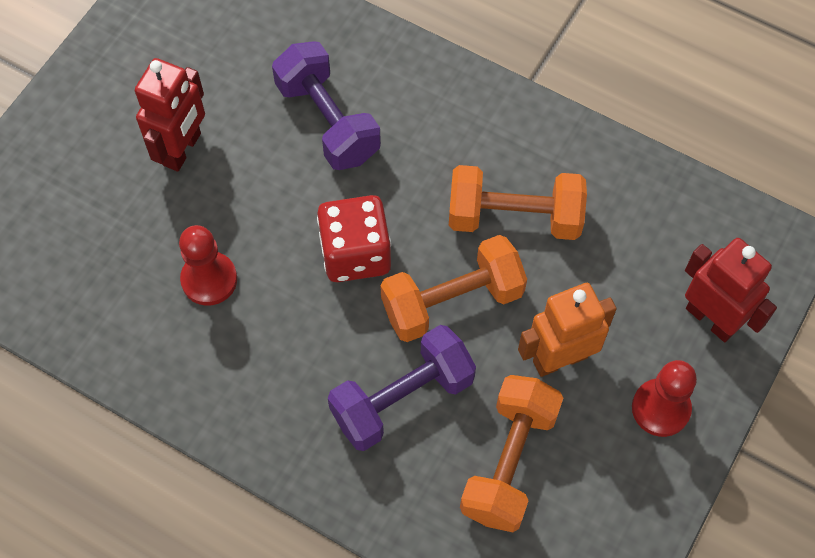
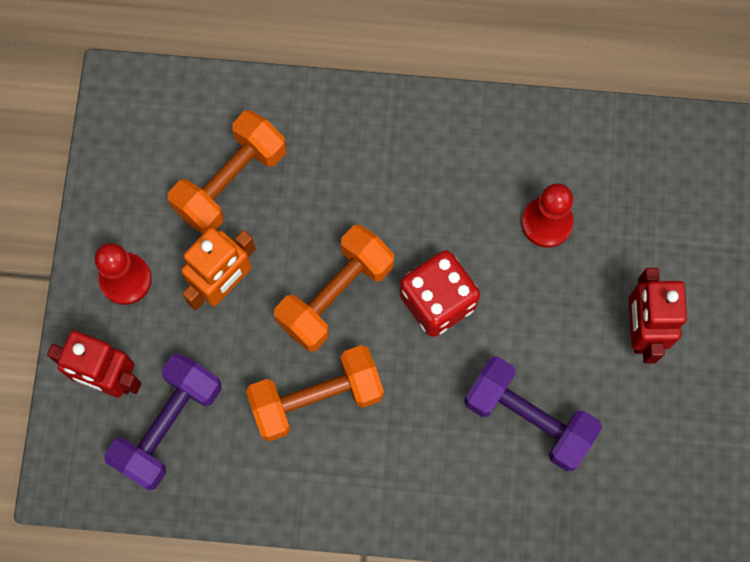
camera: 155 degrees right, 10 degrees up
(402, 398) = (338, 195): purple dumbbell -> purple dumbbell (168, 426)
(509, 462) = (231, 182): orange dumbbell -> orange dumbbell turned 45 degrees clockwise

